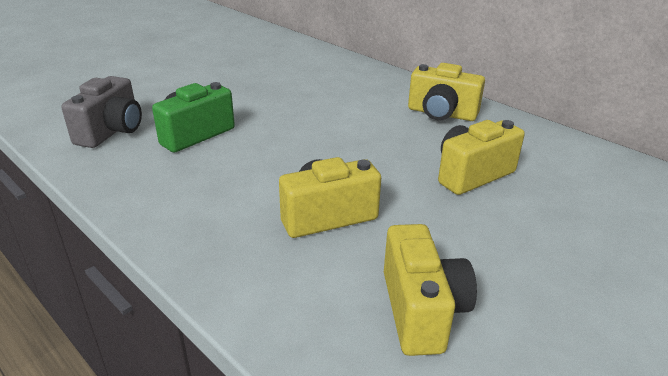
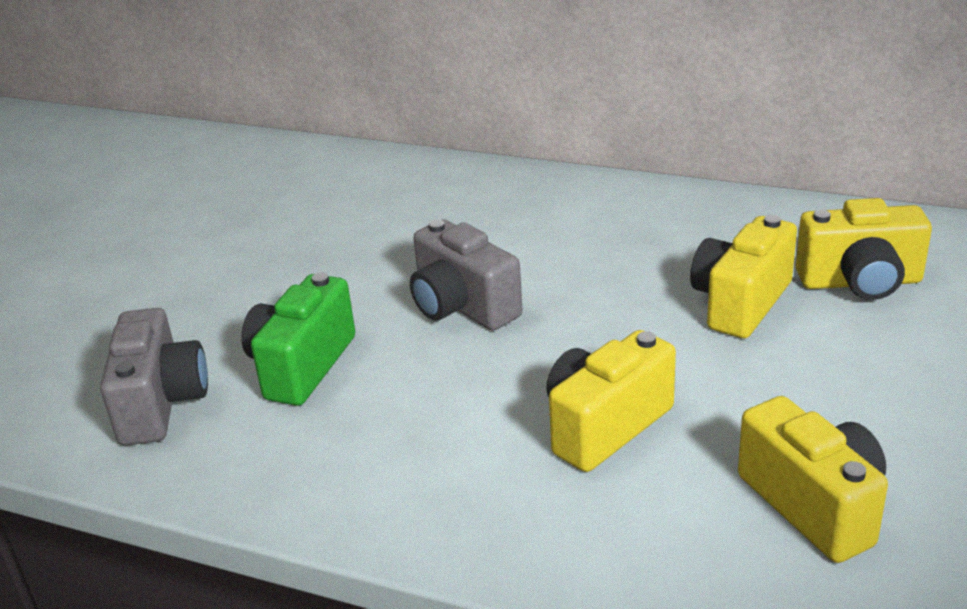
camera: 20 degrees left, 0 degrees up
(304, 130) = (462, 307): none -> grey camera
(441, 114) = (633, 219): yellow camera -> yellow camera (860, 282)

